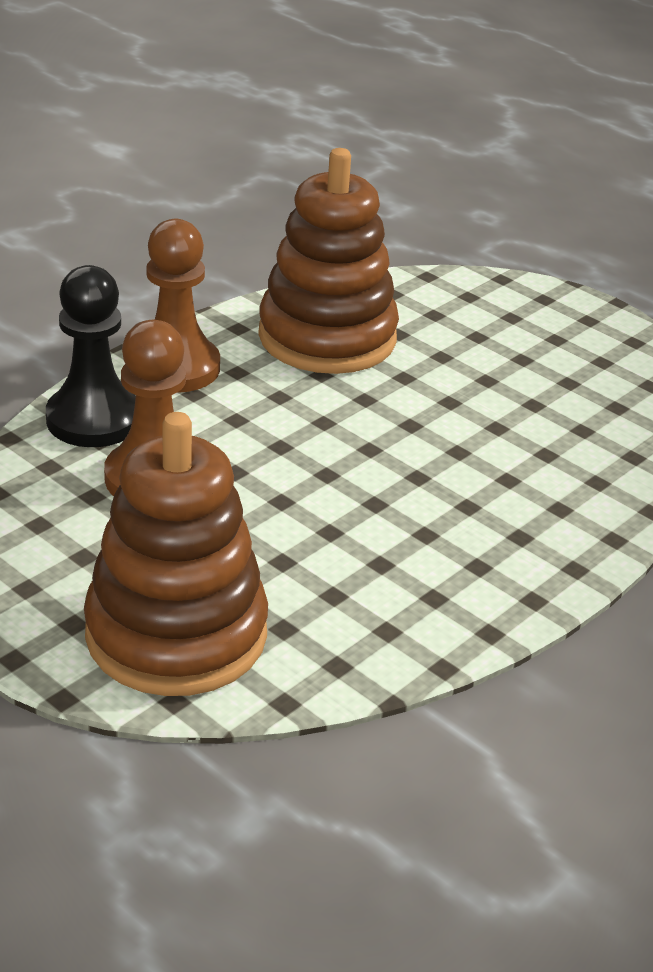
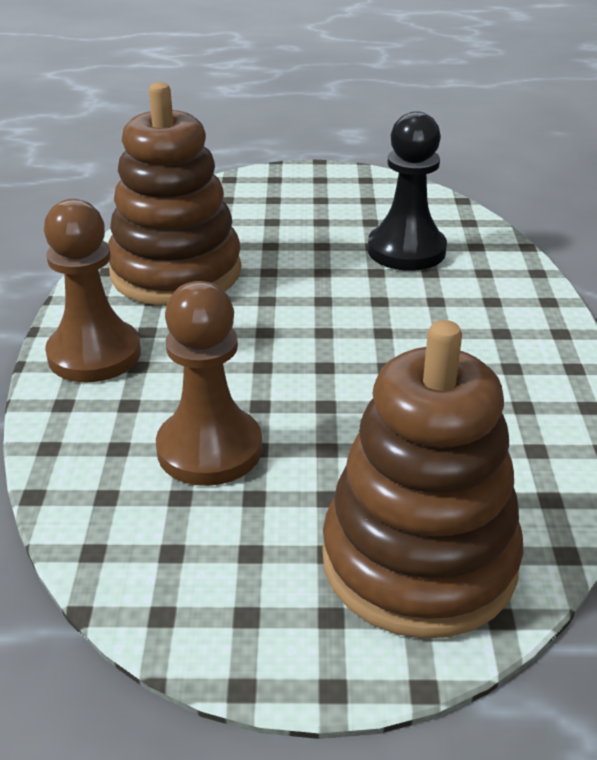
camera: 40 degrees left, 0 degrees up
(93, 419) = (88, 434): black pawn -> black pawn (406, 250)

